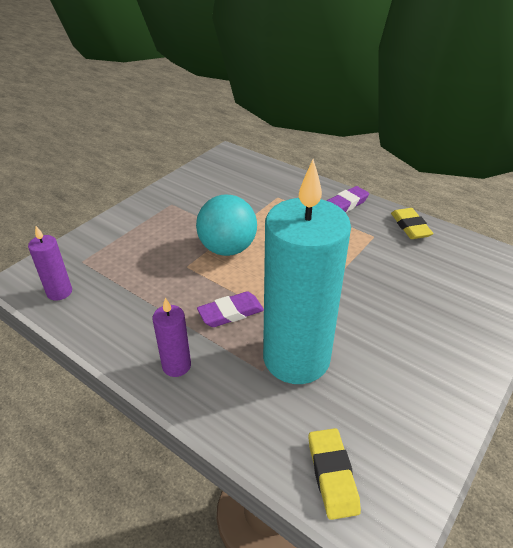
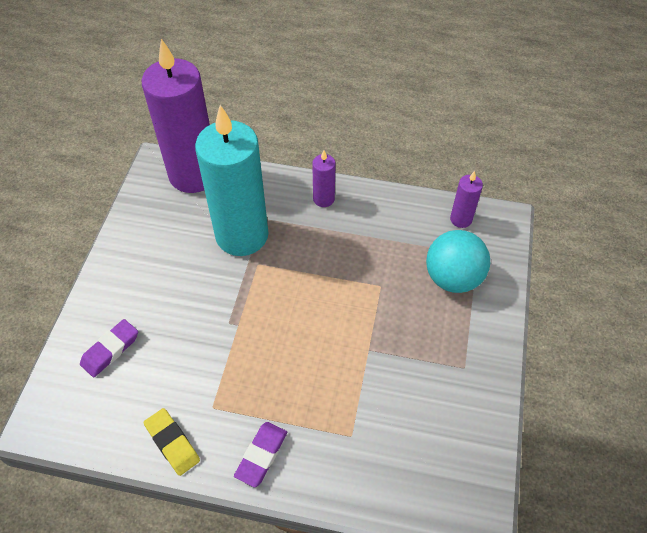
camera: 155 degrees right, 15 degrees up
(227, 248) = (357, 323): turquoise ball -> turquoise ball (453, 278)
(230, 313) = (311, 253): purple eraser -> purple eraser (110, 350)
(332, 475) = (193, 175): yellow eraser -> purple candle

